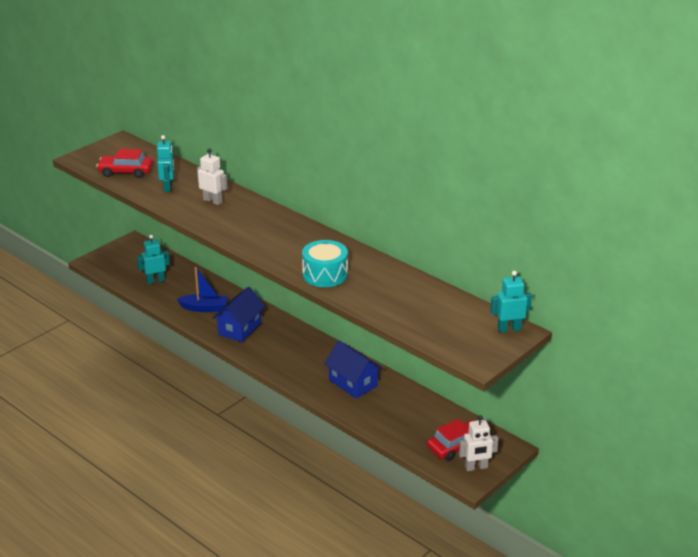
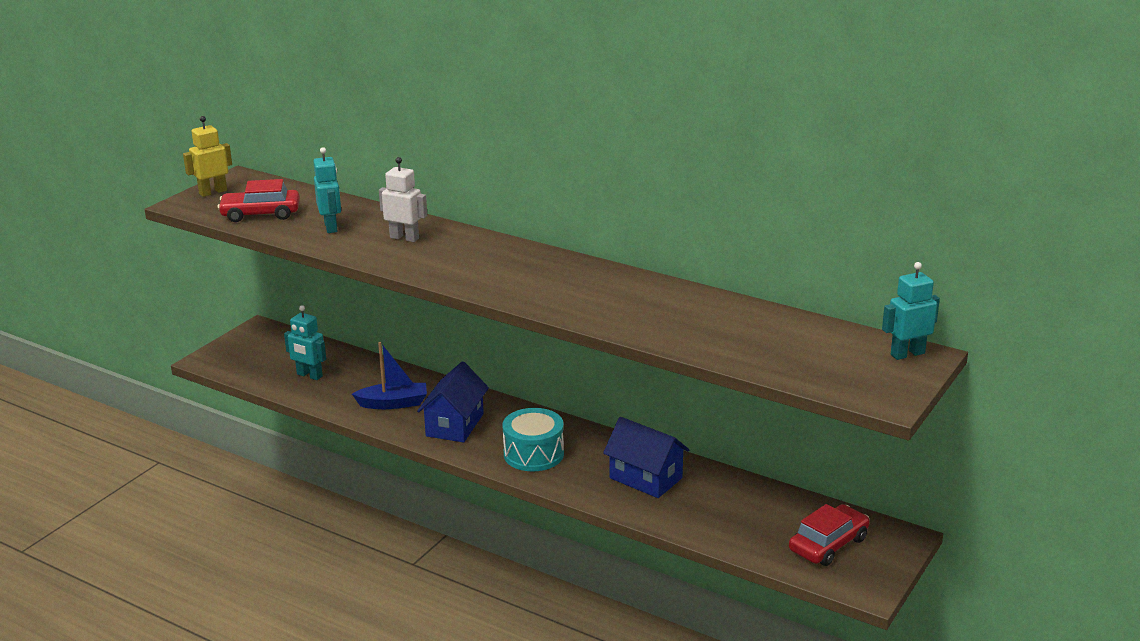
camera: 10 degrees left, 5 degrees down
(100, 151) = (213, 192): none -> yellow robot
(155, 280) = (309, 375): turquoise robot -> turquoise robot turned 120 degrees counterclockwise
(325, 274) = (609, 312): turquoise drum -> turquoise drum (533, 454)
(476, 467) = (868, 570): white robot -> none

